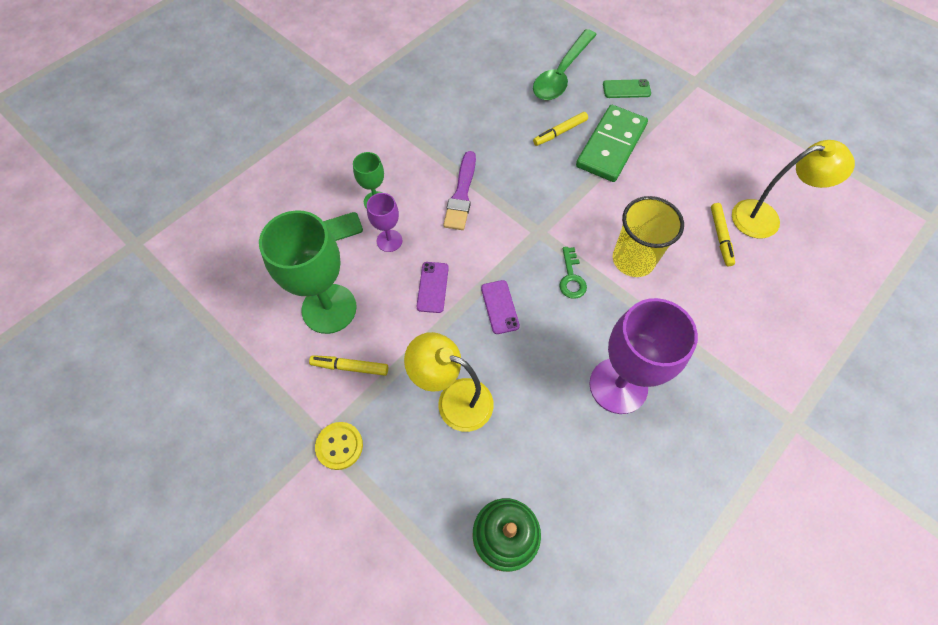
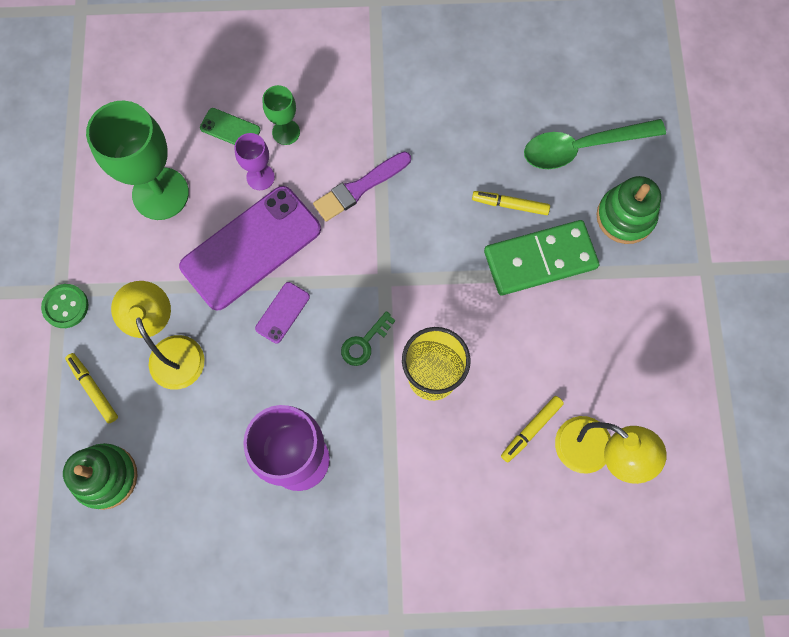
camera: 45 degrees right, 10 degrees up
(339, 446) = (65, 306): yellow button -> green button
(350, 367) = (129, 255): yellow marker -> yellow marker (93, 389)
(432, 287) = (251, 248): purple phone -> purple phone, size x2.31
(626, 89) = (625, 217): green phone -> green stacking toy

